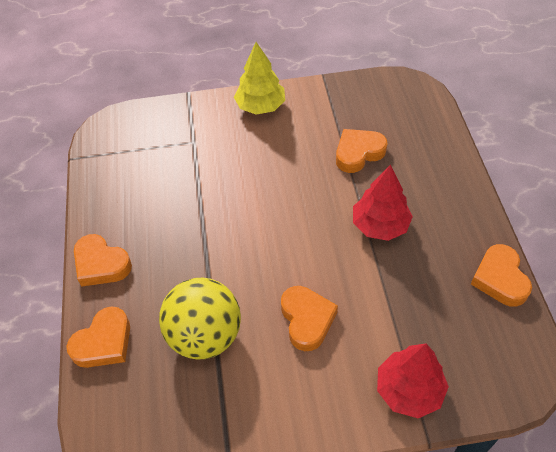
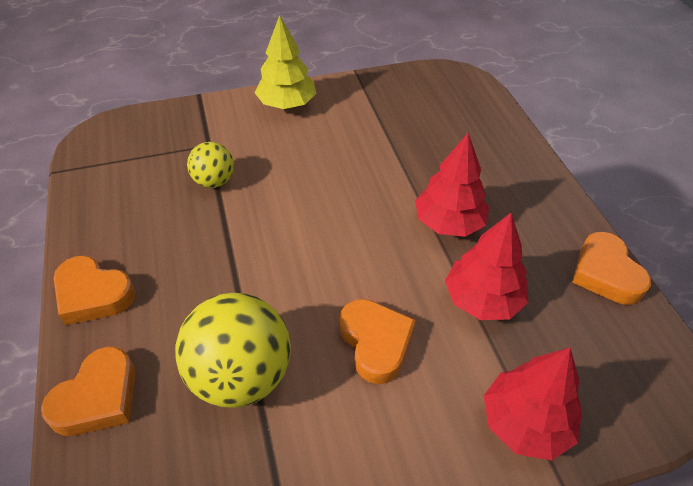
camera: 10 degrees left, 5 degrees down
(196, 175) = (214, 181): none -> yellow ball
(358, 153) = (409, 146): orange heart -> none
(395, 292) = (482, 299): none -> red tree

